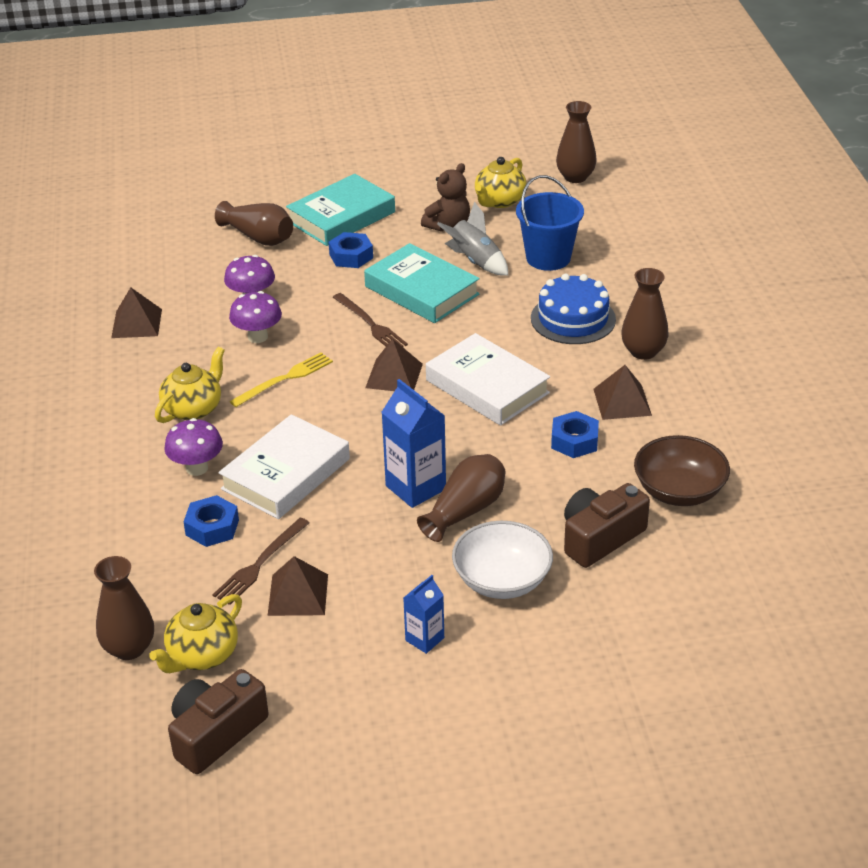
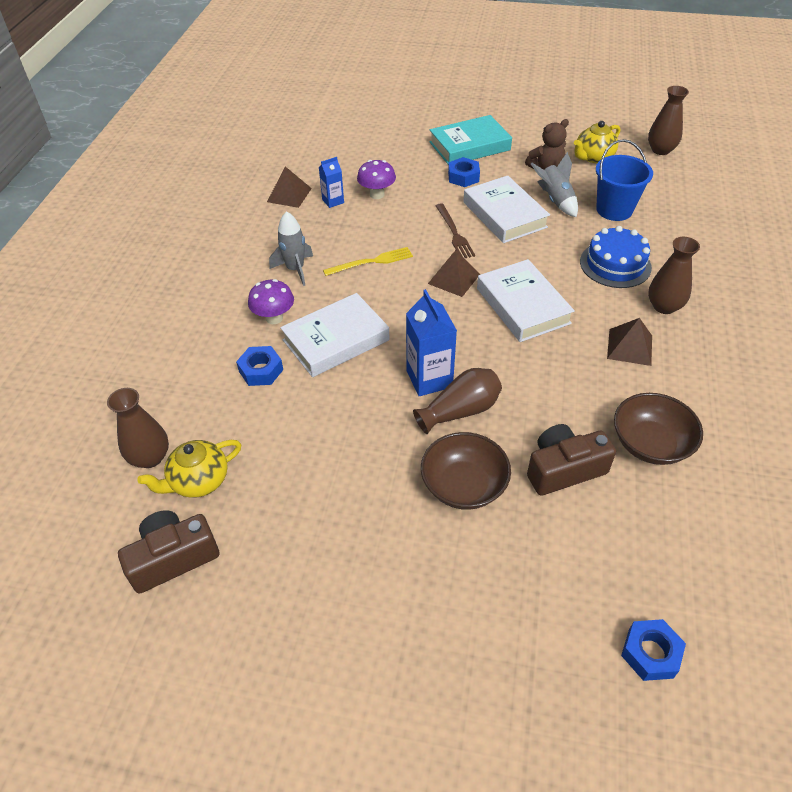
camera: 20 degrees right, 10 degrees up
(193, 409) = (295, 269): yellow teapot -> grey rocket
(258, 237) = (404, 149): brown vase -> none
(258, 337) = (367, 224): purple mushroom -> none
(260, 563) = (280, 412): brown fork -> none
(298, 594) = (296, 448): brown pyramid -> none
(421, 290) = (504, 215): turquoise book -> white book
(424, 639) = (376, 522): blue carton -> blue carton (333, 201)
(502, 580) = (464, 485): white bowl -> brown bowl
(574, 441) = (576, 372): blue nut -> blue nut (650, 653)

